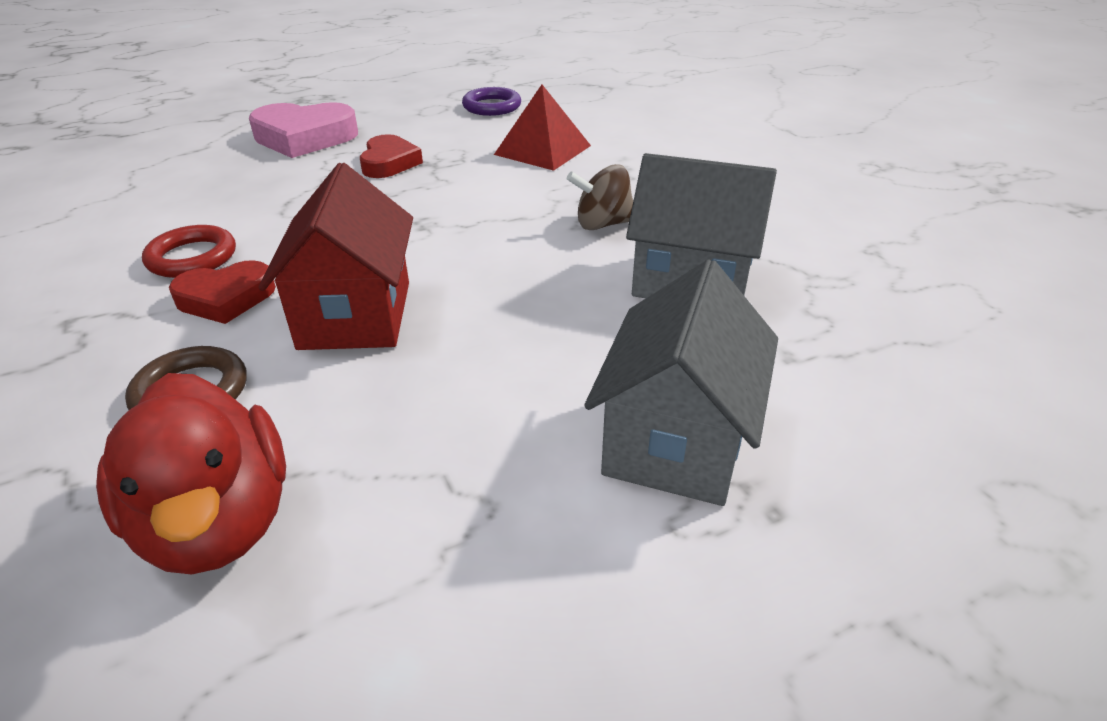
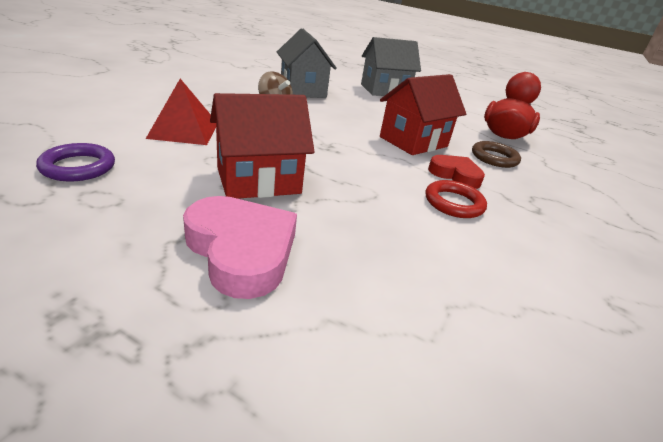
camera: 130 degrees left, 5 degrees down
(389, 163) = (258, 181): red heart -> red house

